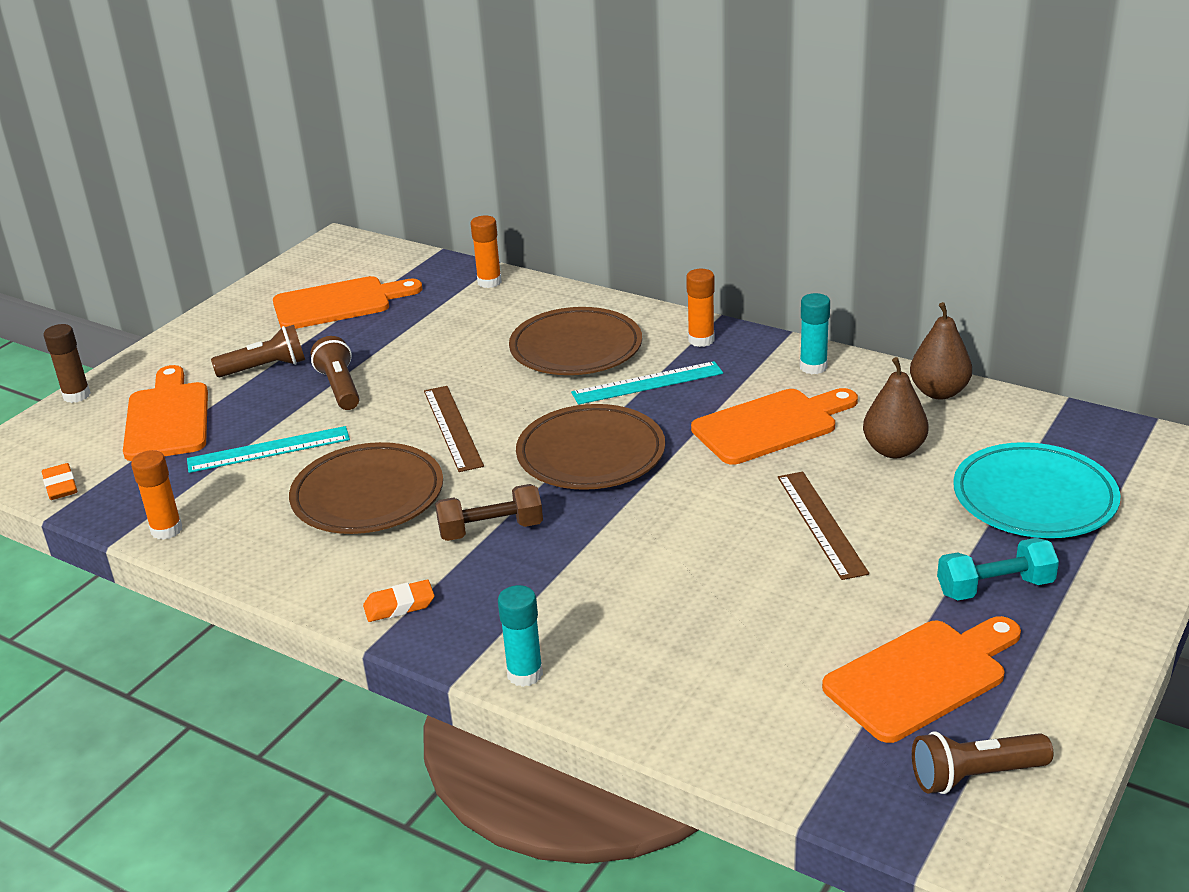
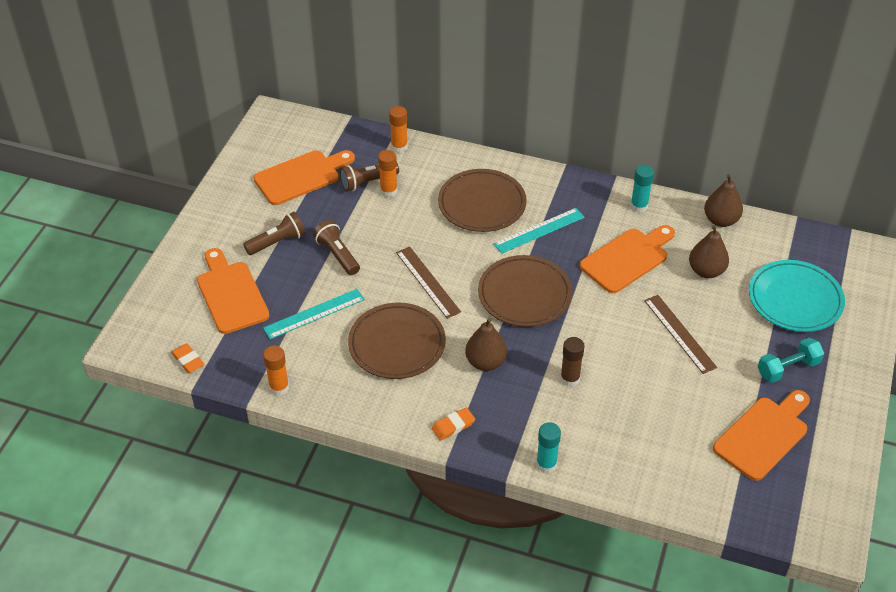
camera: 15 degrees left, 15 degrees up
(76, 395) = (155, 281): brown glue stick -> brown glue stick (570, 379)
(491, 530) = (485, 362): brown dumbbell -> brown pear
(701, 340) = (561, 189): orange glue stick -> orange glue stick (388, 191)
(975, 776) = (806, 494): brown flashlight -> brown flashlight (367, 182)

